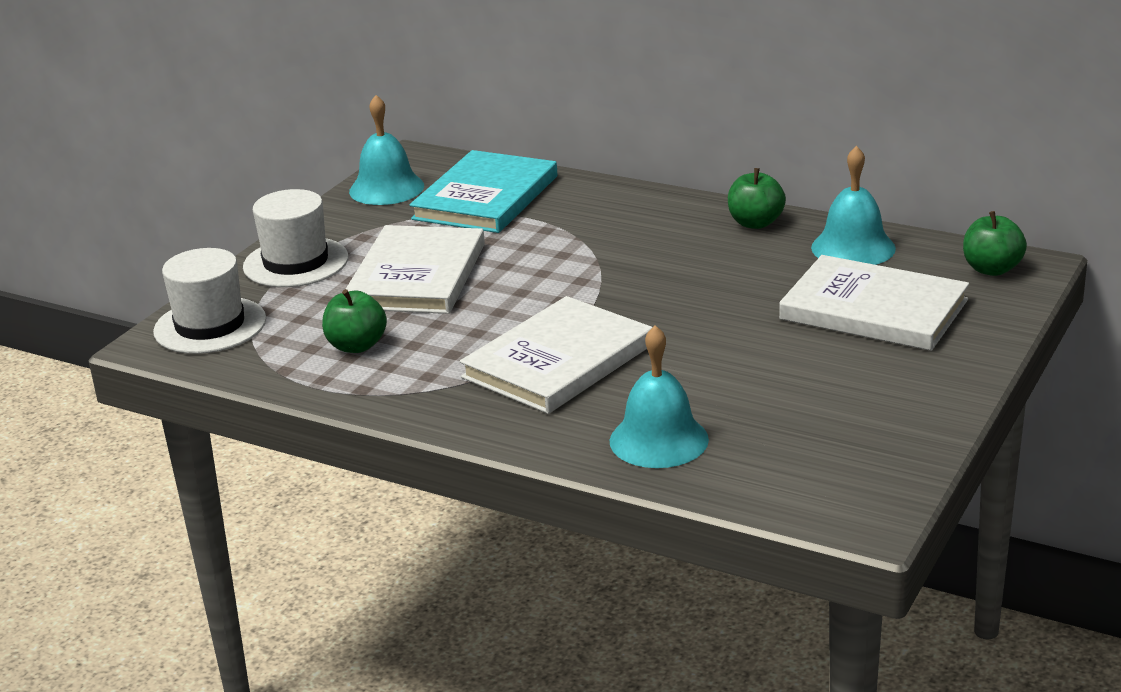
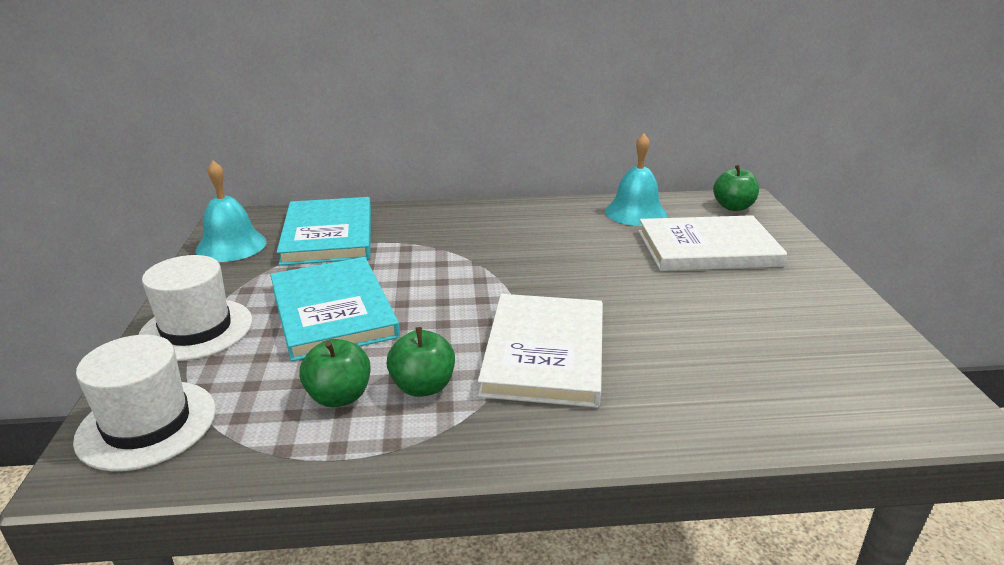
camera: 35 degrees left, 0 degrees up
(417, 276) = (333, 311): white book -> turquoise book
(659, 440) = (717, 400): turquoise bell -> none
(755, 223) = (552, 211): green apple -> green apple (423, 387)

